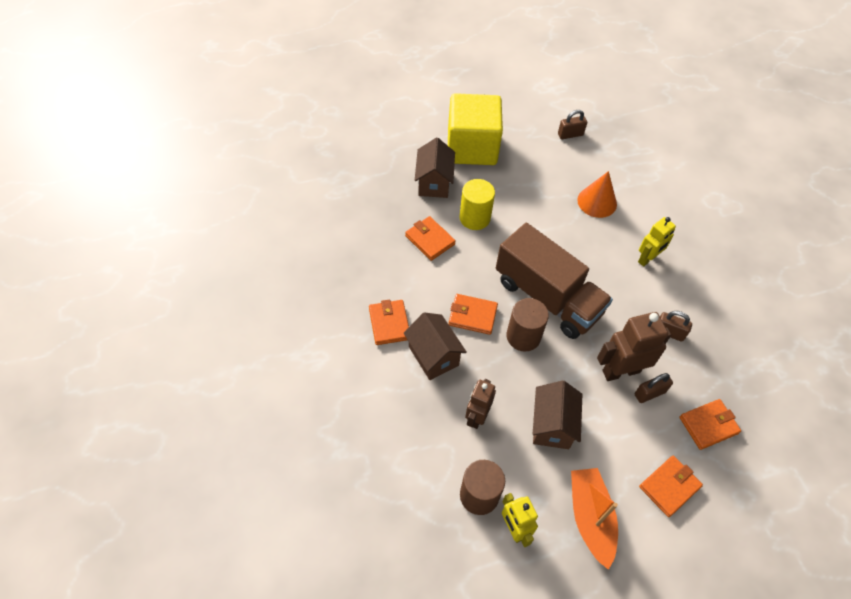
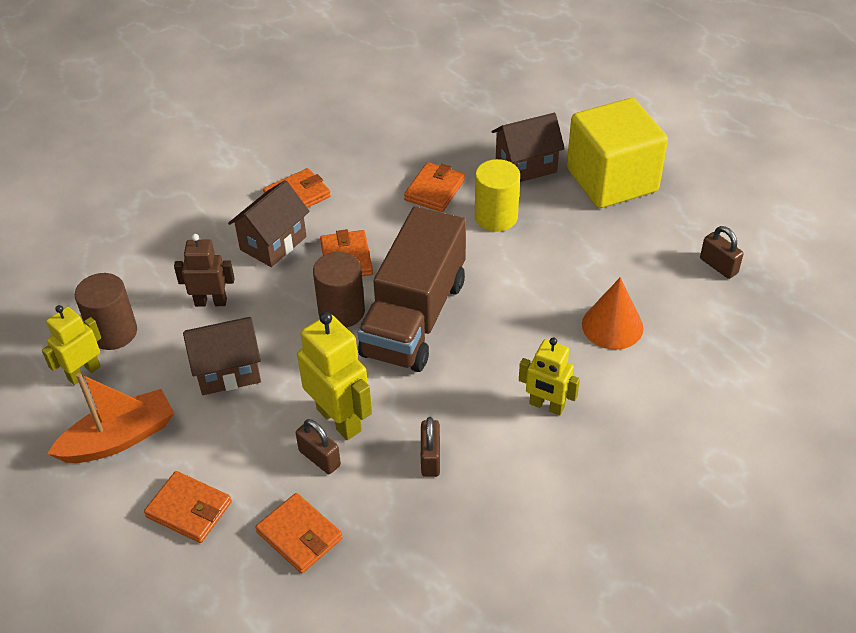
camera: 70 degrees right, 10 degrees down
(621, 371) = (339, 419): brown robot -> yellow robot

